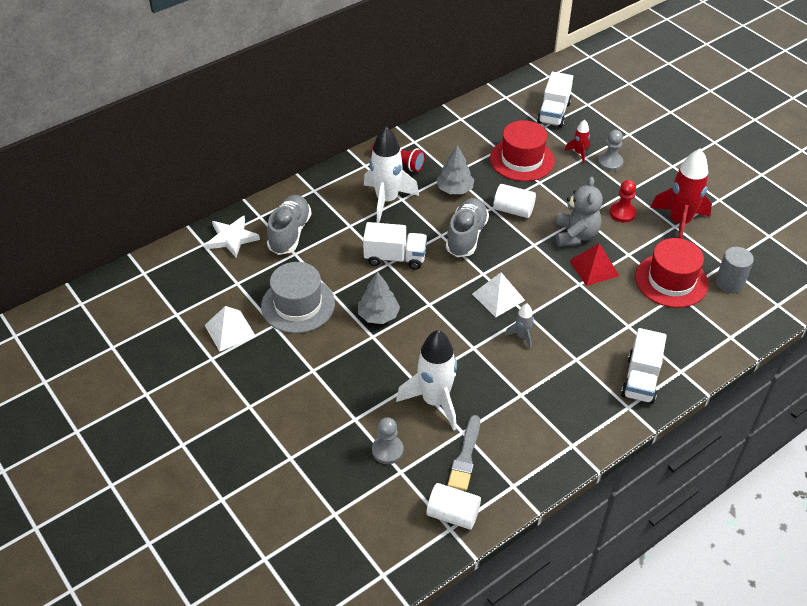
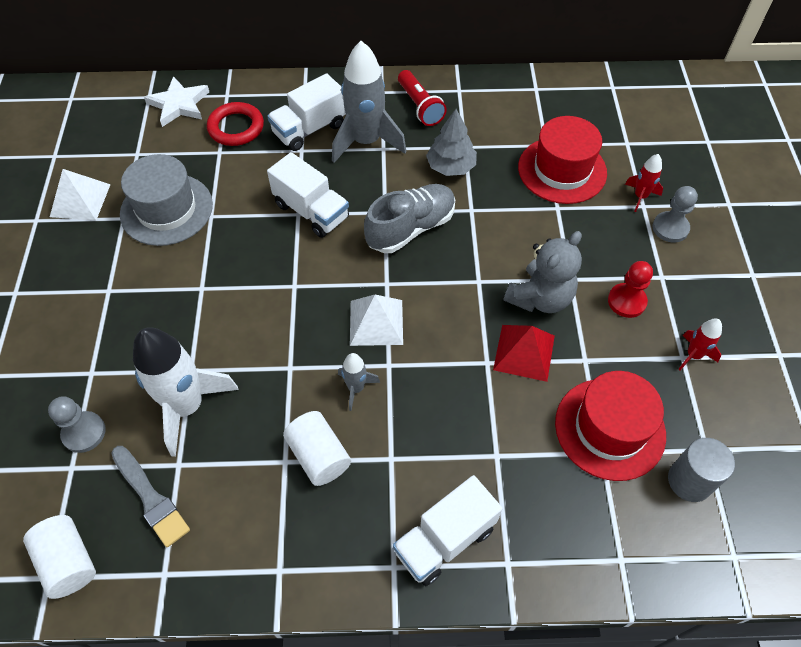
camera: 35 degrees right, 10 degrees up
(290, 233) = (236, 127): grey shoe -> red ring
(378, 315) = (230, 267): grey tree -> none
(387, 200) = (366, 142): white rocket -> grey rocket
(465, 457) = (151, 498): grey brush -> grey brush turned 90 degrees counterclockwise
(513, 210) = (494, 226): white cylinder -> white cylinder (319, 456)
(554, 113) = (654, 132): white truck -> white truck (309, 129)
(679, 222) = (693, 355): red rocket -> red rocket, size x0.48

